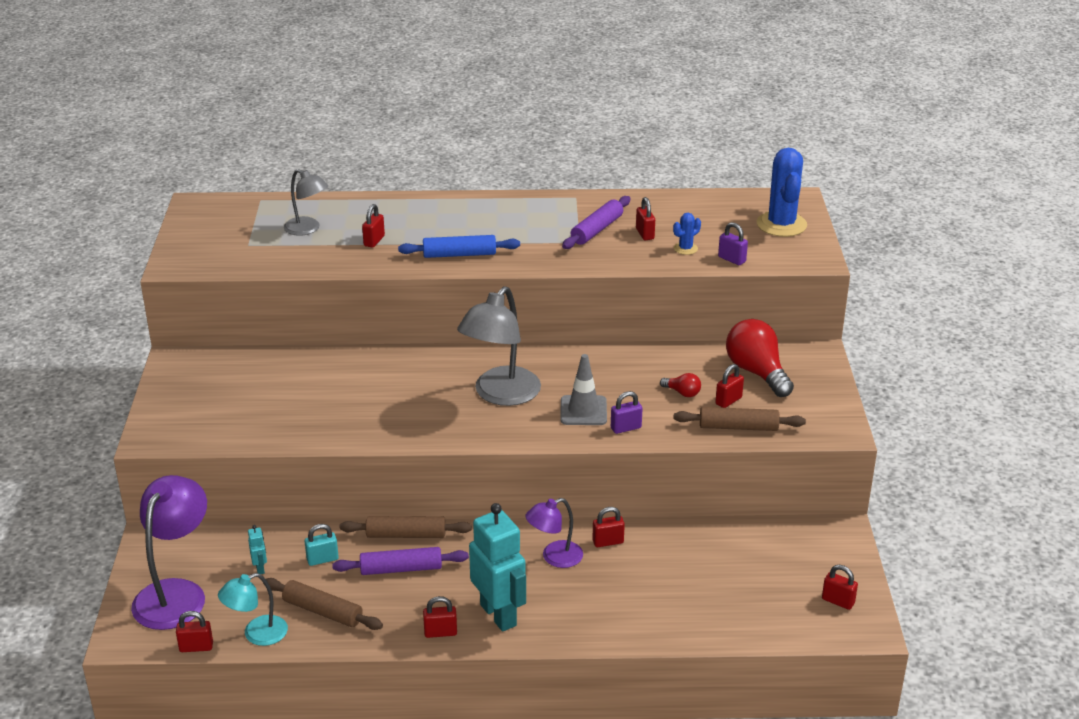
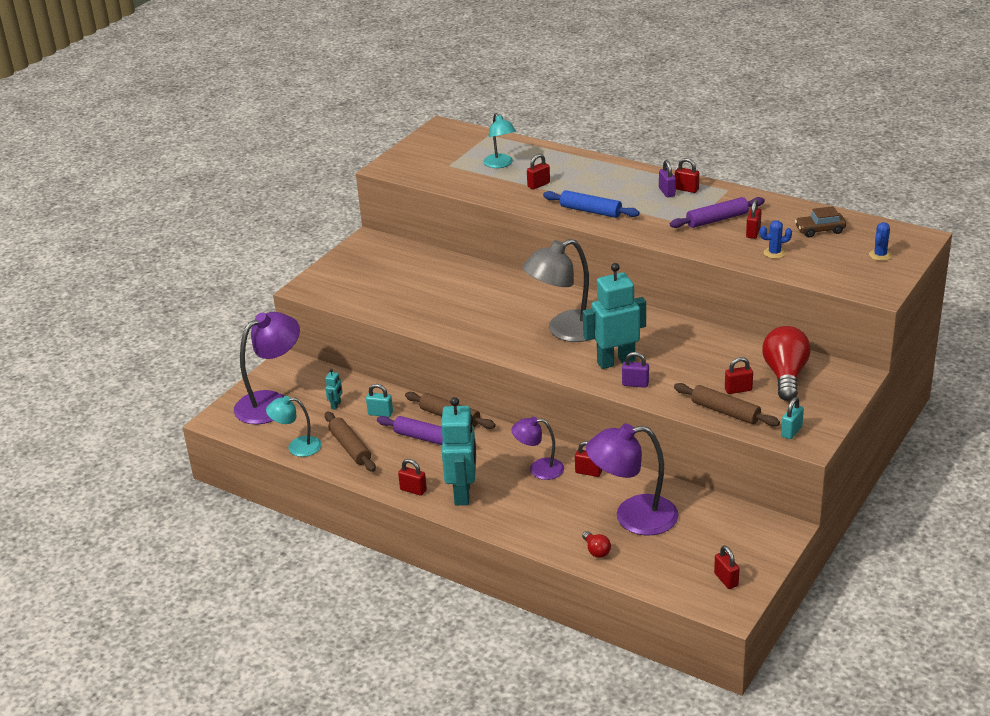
camera: 35 degrees right, 0 degrees up
(196, 647) = (254, 441): red padlock -> red padlock (686, 189)
(307, 229) = (500, 164): grey lamp -> turquoise lamp
(583, 411) = (615, 361): grey traffic cone -> turquoise robot
(682, 393) = (707, 372): red light bulb -> red light bulb (596, 551)
(694, 572) = (633, 517): none -> purple lamp
(703, 215) = (820, 230): none -> brown car
(732, 259) = (804, 272): purple padlock -> purple padlock (667, 192)
(781, 224) = (880, 255): blue cactus -> blue cactus, size x0.47
(816, 426) = (791, 431): none -> turquoise padlock

